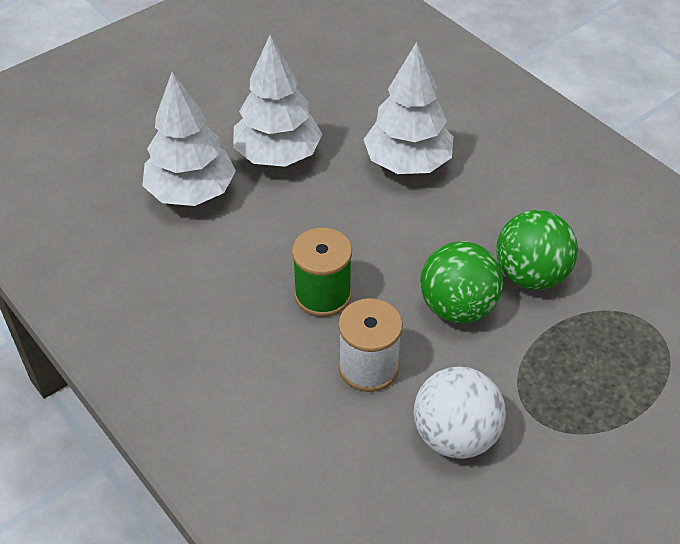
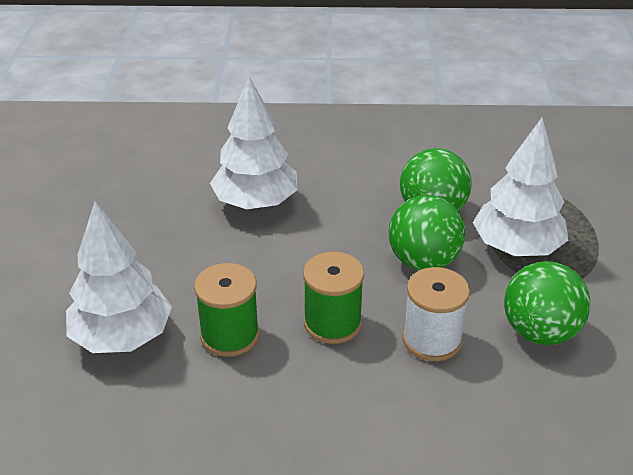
camera: 50 degrees left, 10 degrees down
(250, 245) = (230, 335): none -> green spool
(278, 155) = (153, 263): white tree -> white tree (516, 247)
(455, 436) = (539, 332): white ball -> green ball

